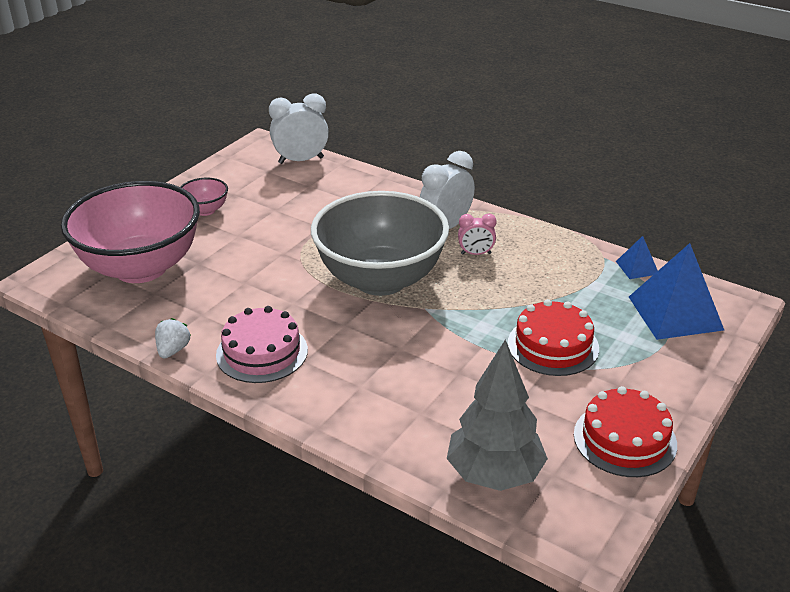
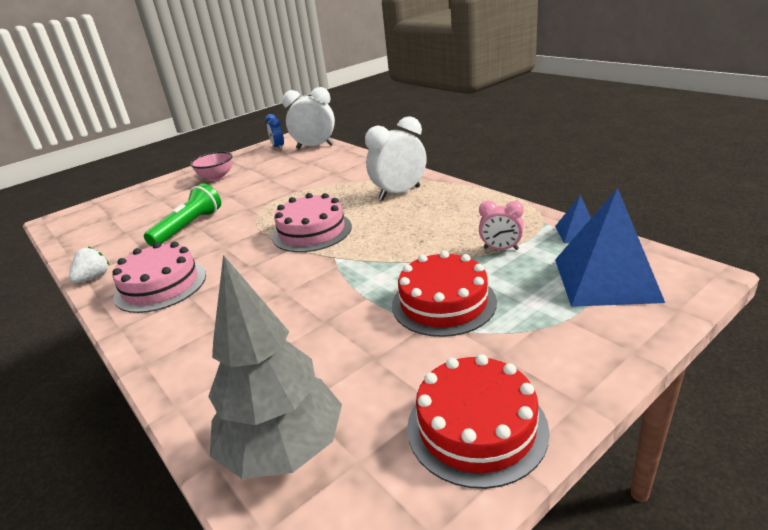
camera: 20 degrees right, 5 degrees down
(141, 268) = (133, 214): pink bowl -> none
(231, 281) = (188, 227): none -> green flashlight
(252, 161) = (278, 147): none -> blue clock
(380, 279) = (312, 231): grey bowl -> pink cake
(476, 254) = (414, 214): pink clock -> pink clock (501, 249)

